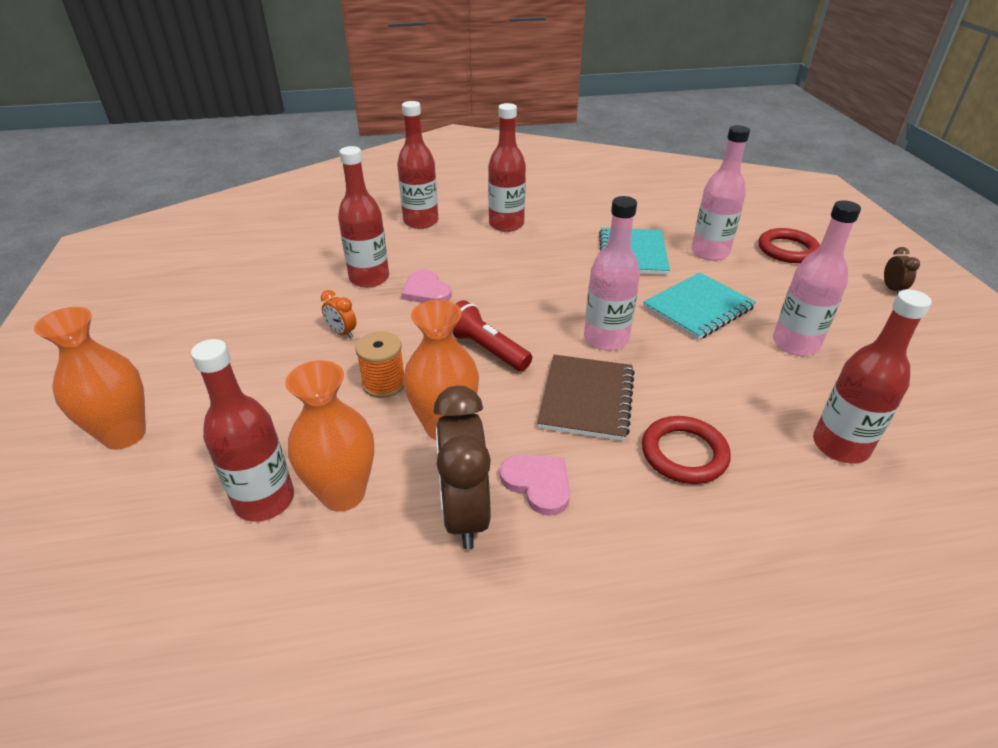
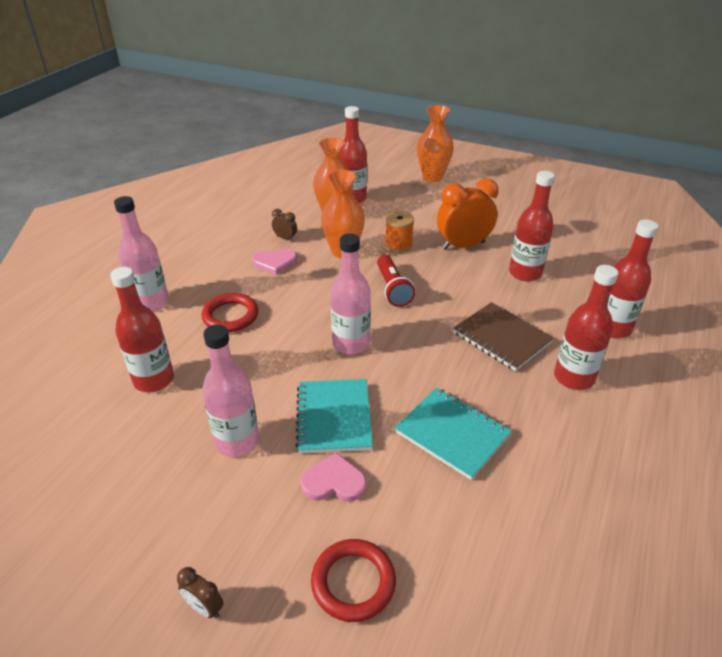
camera: 125 degrees right, 0 degrees up
(342, 333) = (463, 245): orange clock -> orange clock, size x2.22
(426, 291) = (486, 291): pink heart -> pink heart (334, 482)
(464, 513) = (285, 238): brown clock -> brown clock, size x0.45
(486, 349) = (393, 289): red flashlight -> red flashlight turned 90 degrees clockwise
(586, 399) = (308, 305): brown notebook -> brown notebook (501, 338)
(710, 252) = (407, 499): pink bottle -> pink bottle (151, 302)

